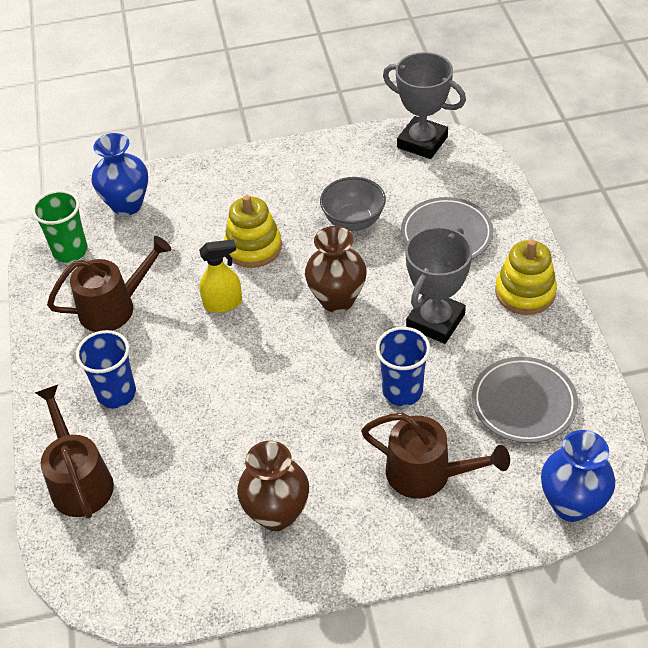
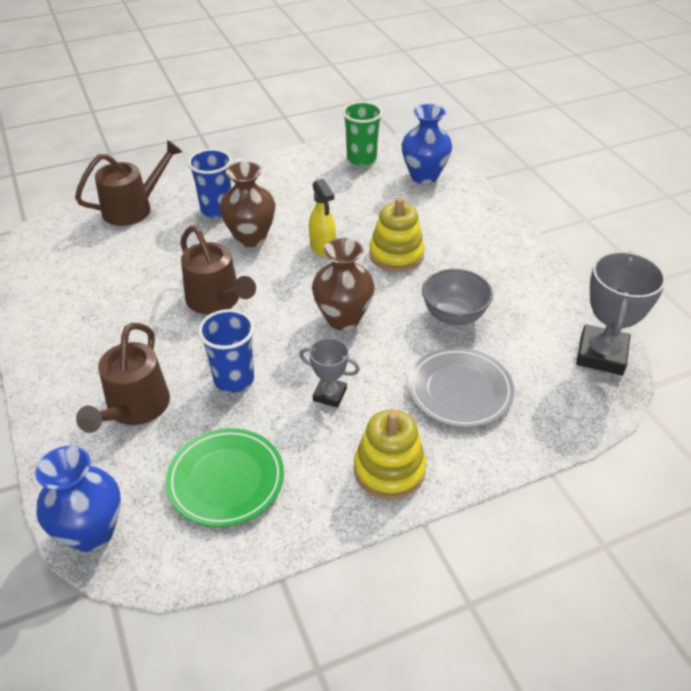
camera: 75 degrees right, 5 degrees down
(115, 307) = (306, 192): brown watering can -> brown watering can (217, 301)
(277, 514) = (96, 315): brown vase -> brown vase (251, 238)
(435, 321) = (329, 395): grey trophy -> grey trophy, size x0.56
(523, 403) = (226, 480): grey plate -> green plate

